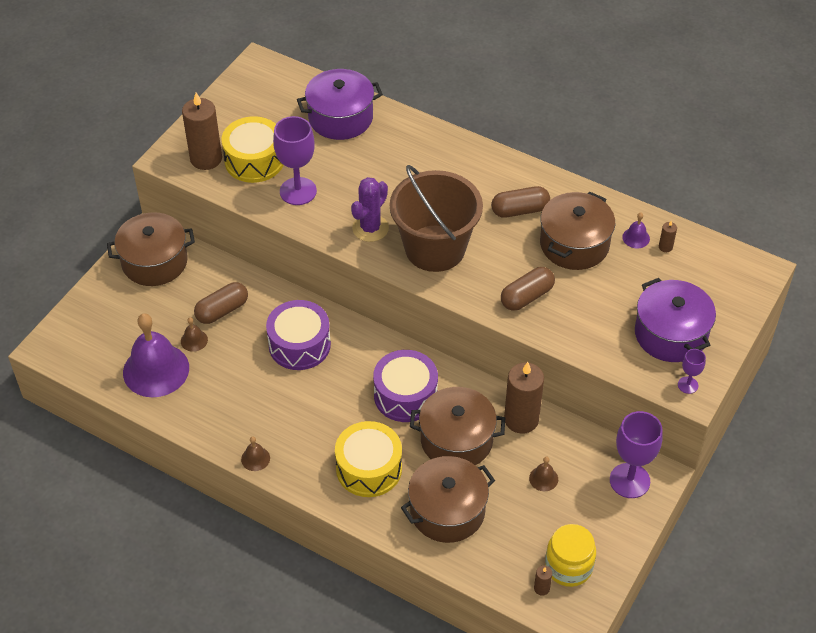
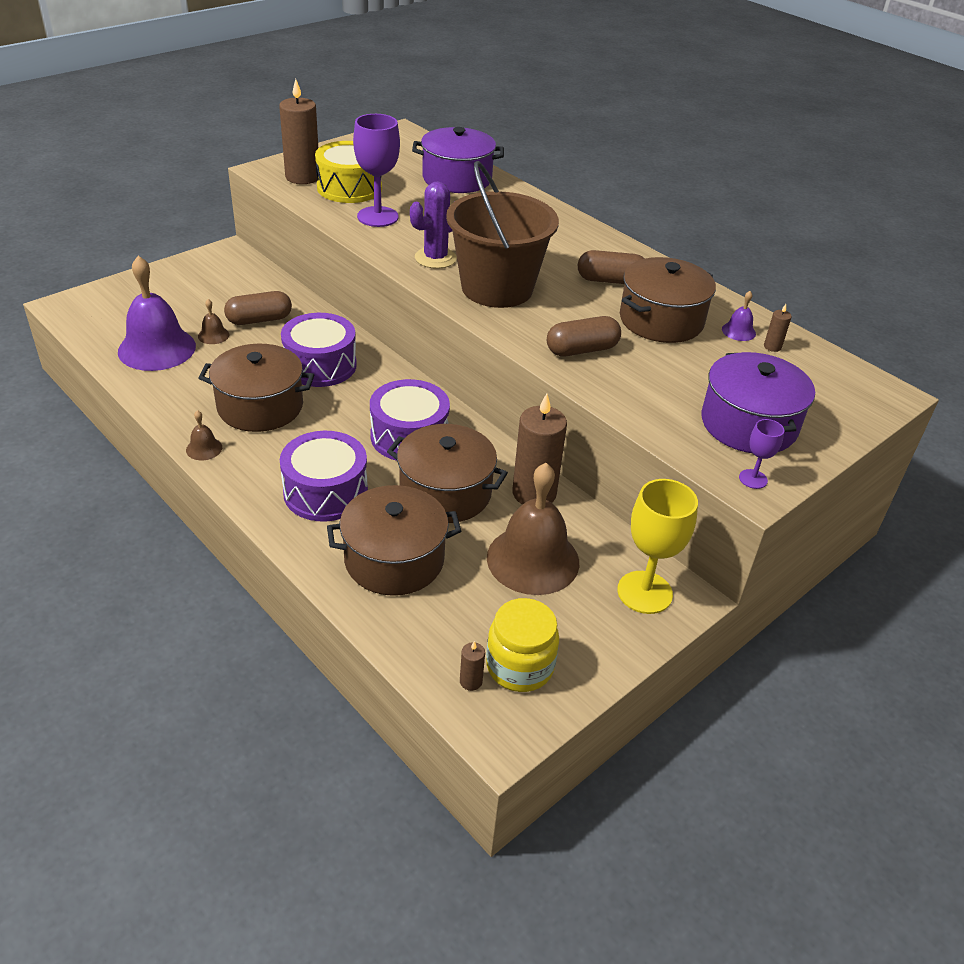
camera: 15 degrees right, 10 degrees down
(154, 262) = (220, 269): brown pot -> brown pot (260, 406)
(369, 468) = (325, 492): yellow drum -> purple drum
(543, 478) = (533, 559): brown bell -> brown bell, size x2.39
(629, 480) = (644, 592): purple goblet -> yellow goblet

